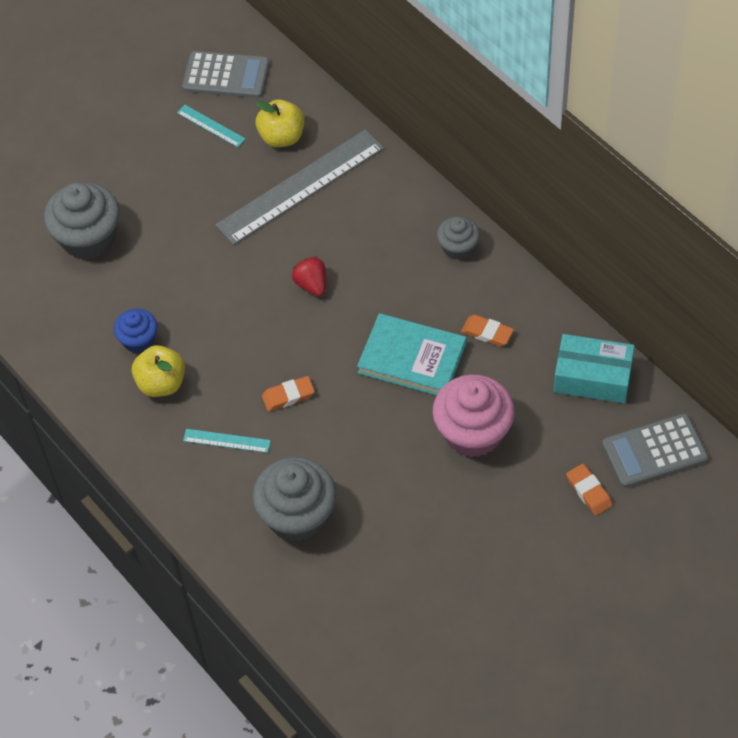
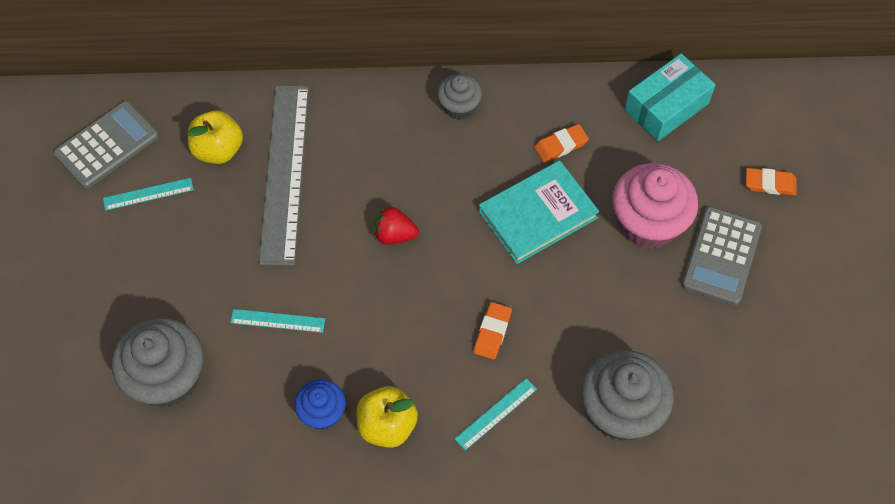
camera: 55 degrees left, 5 degrees up
(183, 266) = (277, 321): none -> turquoise ruler
(654, 451) = (768, 116): grey calculator -> grey calculator (721, 256)

